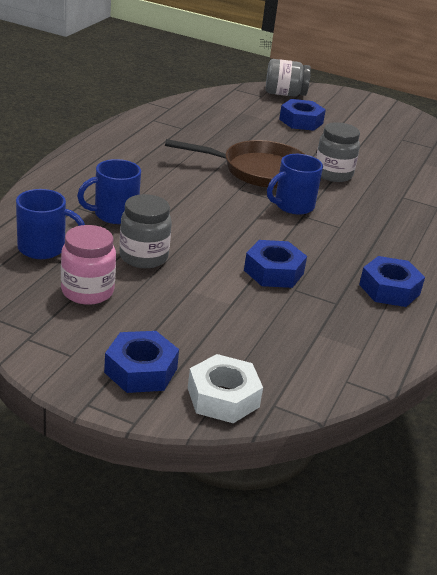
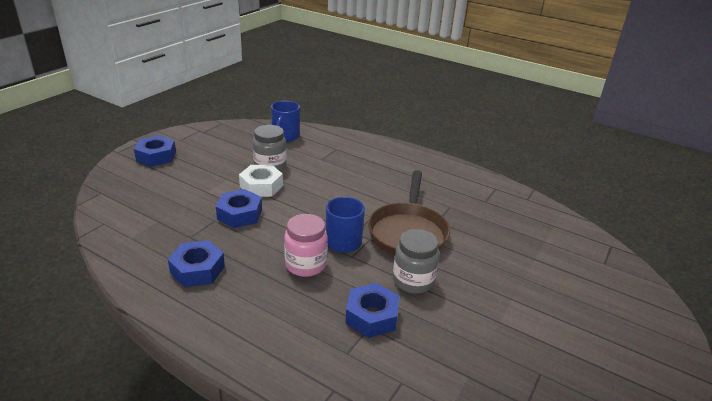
camera: 100 degrees right, 0 degrees up
(87, 291) = (236, 146): pink jar -> pink jar (306, 265)
(114, 214) = (326, 160): blue mug -> none
(223, 397) = (118, 177): white nut -> white nut (261, 186)
(285, 94) = (625, 284): grey jar -> none
(301, 121) = (546, 282): blue nut -> blue nut (371, 316)

